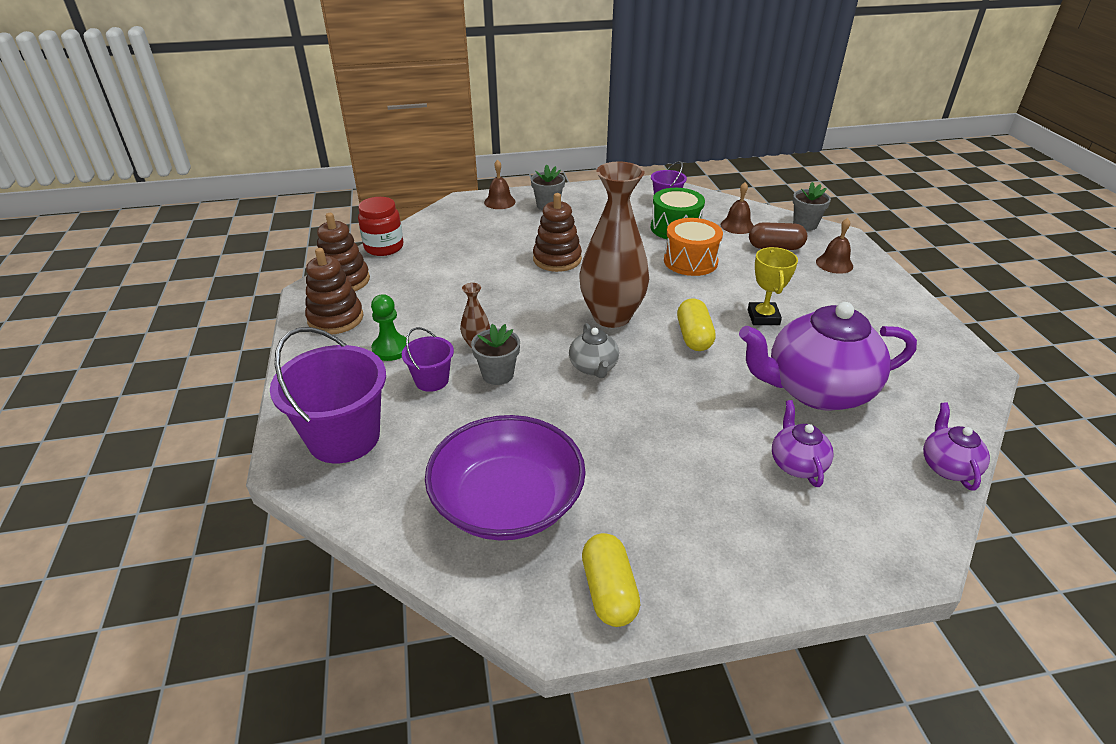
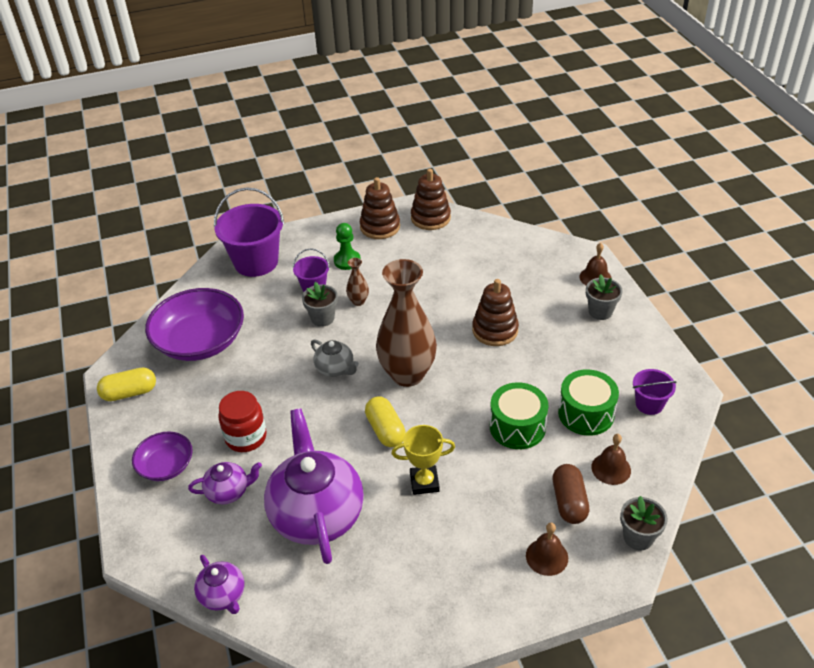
camera: 85 degrees right, 5 degrees up
(384, 247) = (486, 226): red jar -> red jar (246, 437)
(593, 367) = (335, 369): grey teapot -> grey teapot turned 120 degrees counterclockwise
(690, 261) = (517, 427): orange drum -> green drum
(694, 336) = (385, 430): yellow capsule -> yellow capsule turned 75 degrees clockwise
(760, 532) = (166, 466): none -> purple bowl
(947, 466) = (223, 595): purple teapot -> purple teapot turned 60 degrees clockwise

